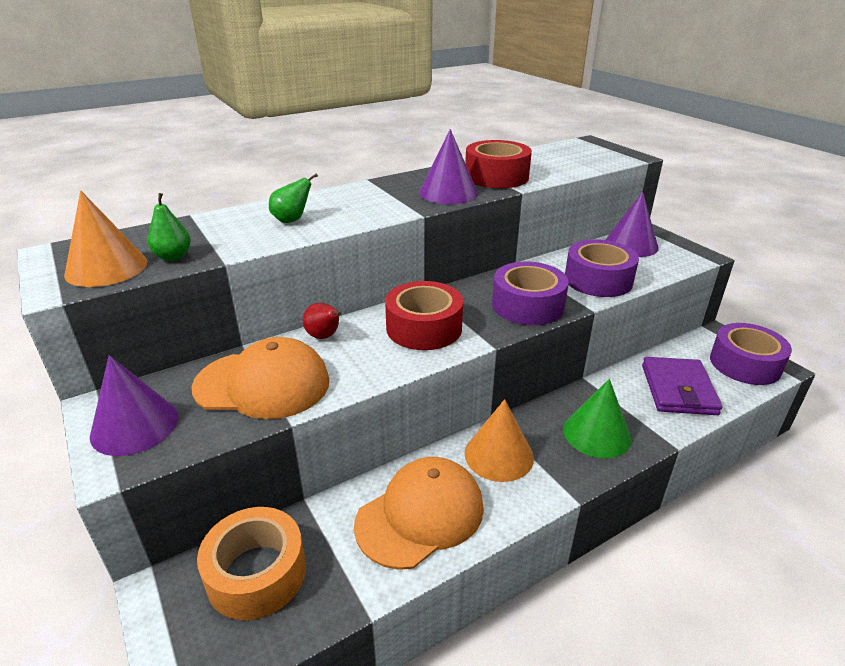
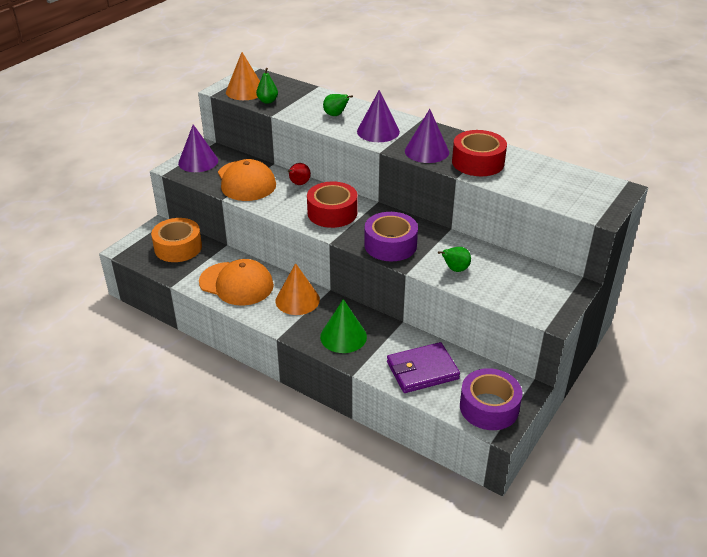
camera: 65 degrees right, 5 degrees up
(598, 280) = (455, 269): purple tape -> green pear
(631, 245) = (536, 278): purple cone -> purple cone (378, 131)

